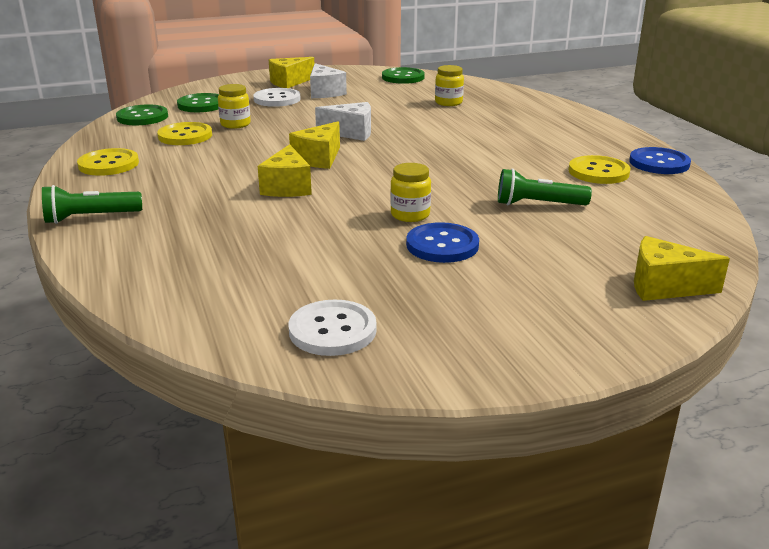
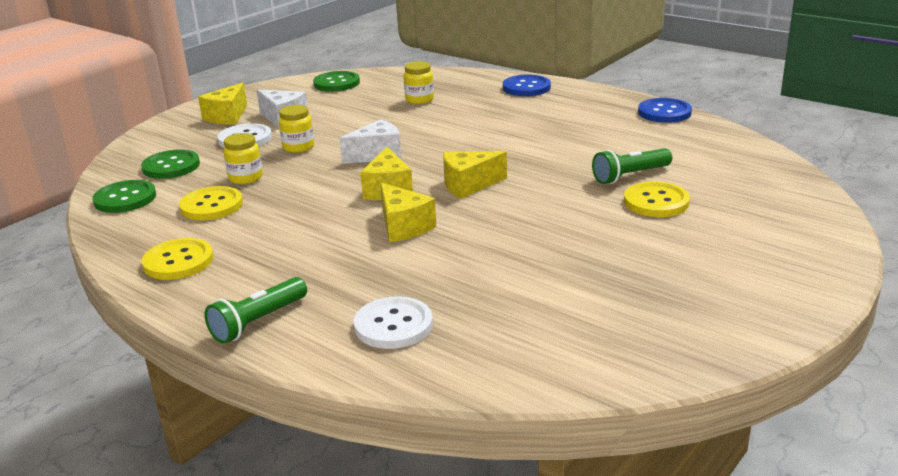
camera: 30 degrees left, 0 degrees up
(332, 330) = (639, 337): white button -> white button (393, 325)
(410, 215) = (548, 217): yellow jar -> yellow jar (298, 147)
(442, 245) = (612, 235): blue button -> blue button (526, 87)
(598, 172) = (633, 133): yellow button -> yellow button (656, 202)
(664, 286) = (802, 214): yellow cheese -> yellow cheese (468, 185)

